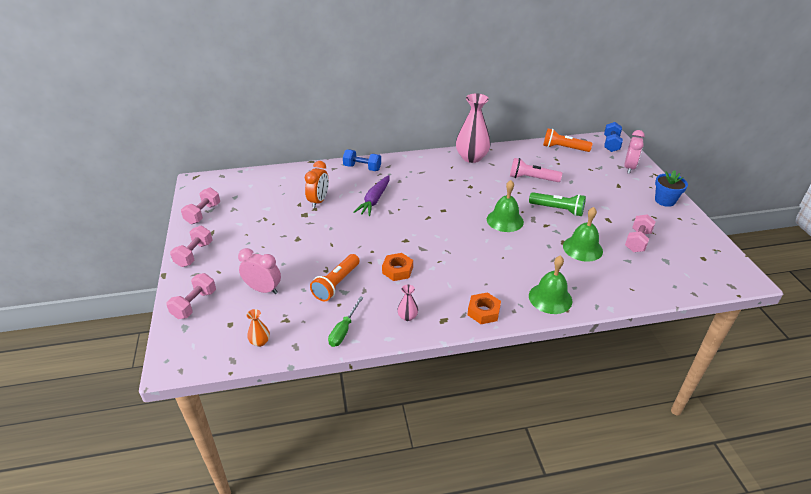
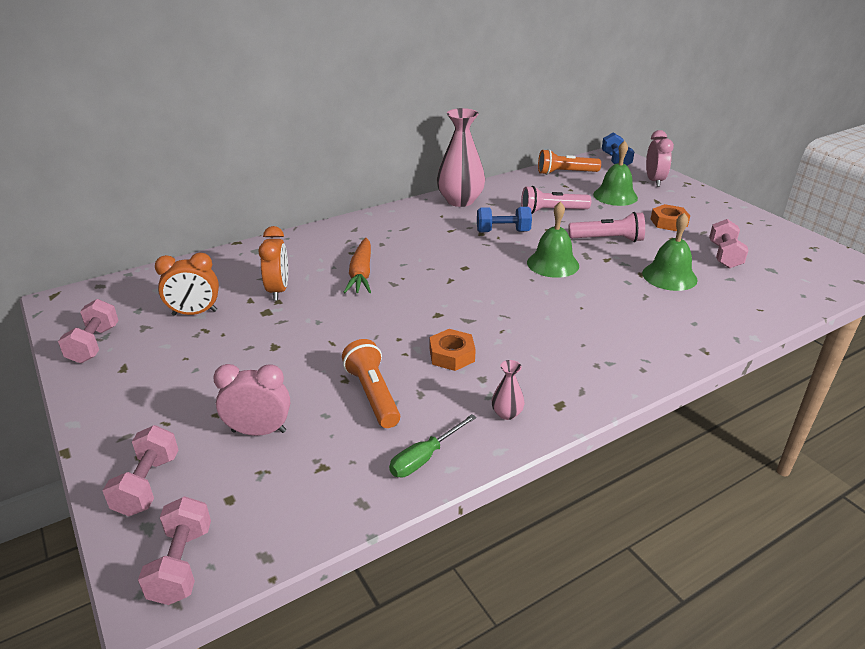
camera: 20 degrees left, 5 degrees down
(194, 254) = (108, 407): pink dumbbell -> pink dumbbell (181, 564)
(260, 342) = (298, 513): orange vase -> none
(264, 206) = (195, 313): none -> orange clock
(336, 284) = (373, 395): orange flashlight -> orange flashlight turned 150 degrees clockwise
(343, 330) = (424, 458): green screwdriver -> green screwdriver turned 45 degrees clockwise
(362, 168) = (318, 237): blue dumbbell -> blue dumbbell (503, 231)
(374, 200) = (361, 274): purple carrot -> orange carrot
(483, 312) = (605, 380): orange nut -> orange nut (669, 222)
(550, 298) = (675, 343): green bell -> green bell (615, 196)
(557, 209) = (607, 239): green flashlight -> pink flashlight
(665, 200) = (719, 207): blue flower pot -> none

